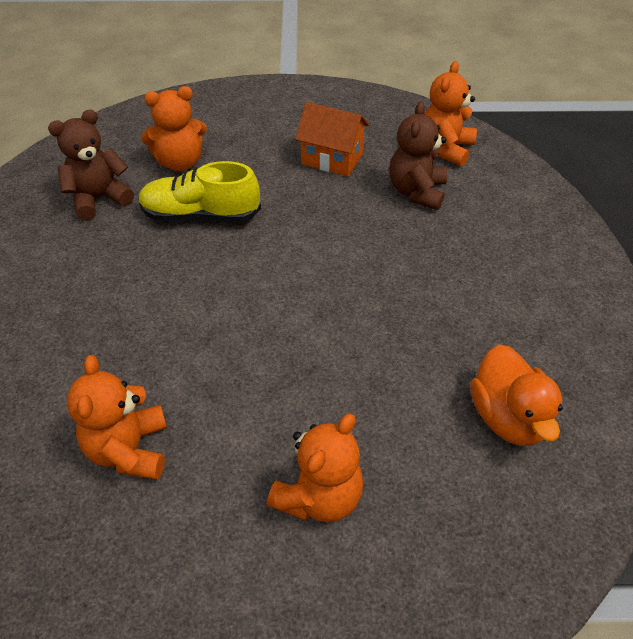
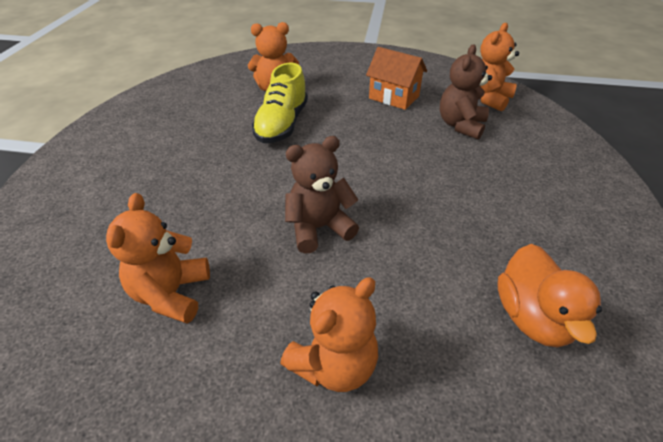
camera: 10 degrees right, 5 degrees down
(99, 199) = (208, 106): brown teddy bear -> brown teddy bear (319, 228)
(201, 215) = (282, 124): yellow shoe -> yellow shoe turned 90 degrees counterclockwise

